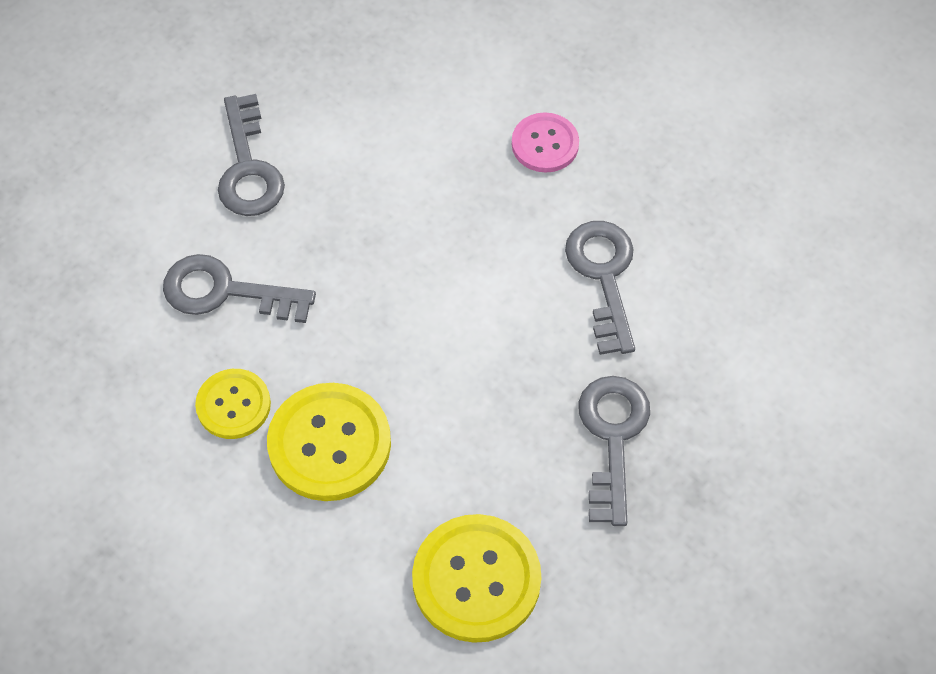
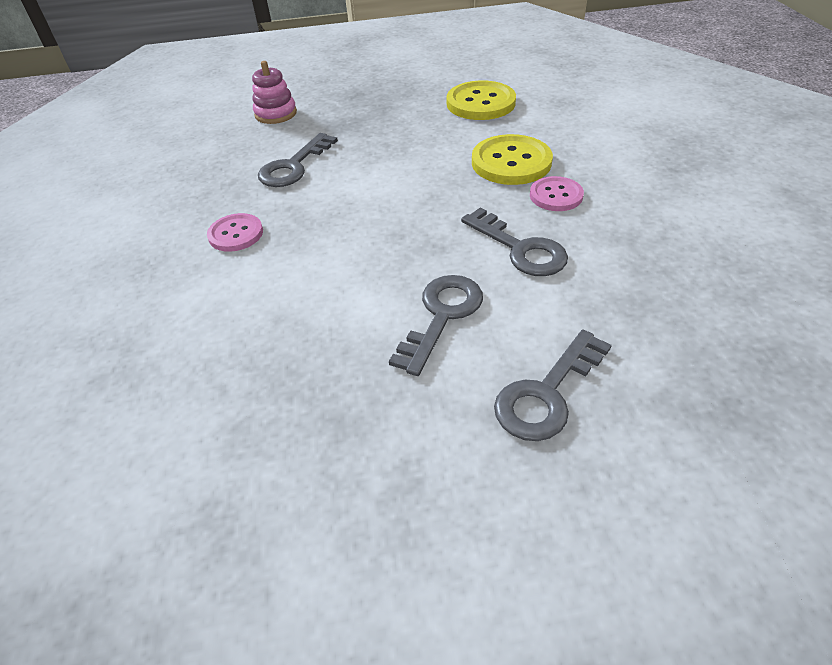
camera: 140 degrees left, 15 degrees down
(233, 405) = (556, 195): yellow button -> pink button
(613, 438) = (369, 118): grey key -> grey key (547, 393)
(760, 368) = (276, 114): none -> pink stacking toy

